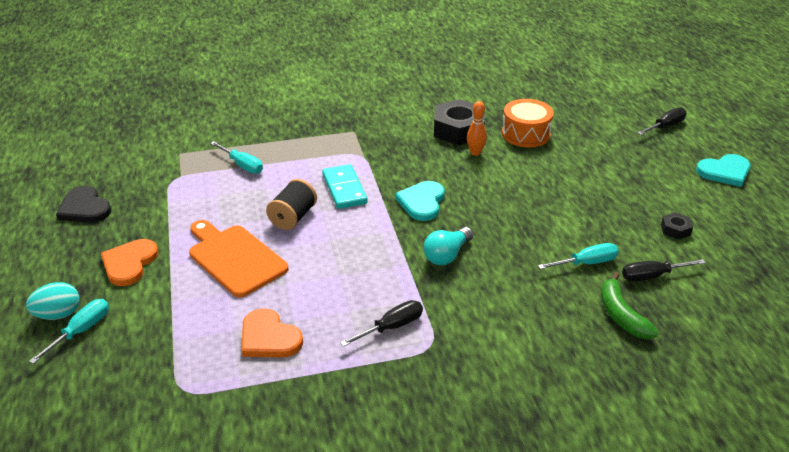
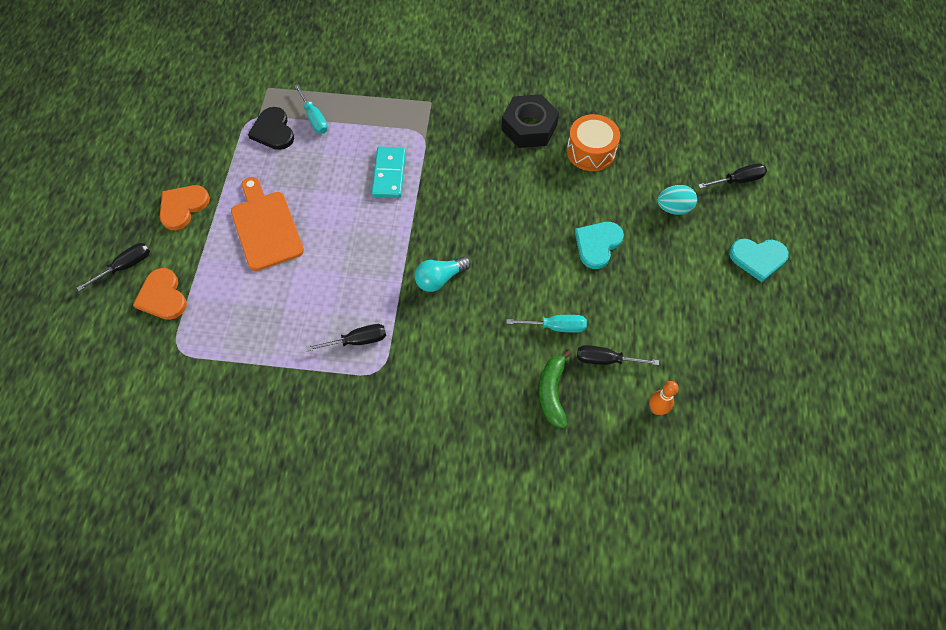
camera: 20 degrees right, 25 degrees up
(58, 314) = (114, 244): turquoise egg -> turquoise egg (673, 208)
(81, 331) = (125, 266): turquoise screwdriver -> black screwdriver
(84, 208) = (169, 133): black heart -> black heart (273, 131)
(269, 337) = (259, 319): orange heart -> orange heart (162, 296)
(293, 217) = (331, 195): black spool -> none
(422, 202) = (449, 210): turquoise heart -> turquoise heart (597, 244)
(475, 153) = (529, 162): orange bowling pin -> orange bowling pin (656, 409)
(675, 229) = (661, 314): black nut -> none

